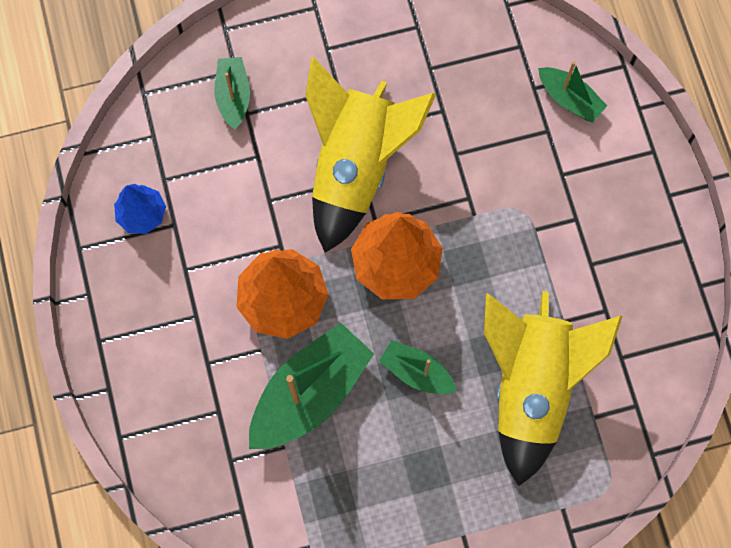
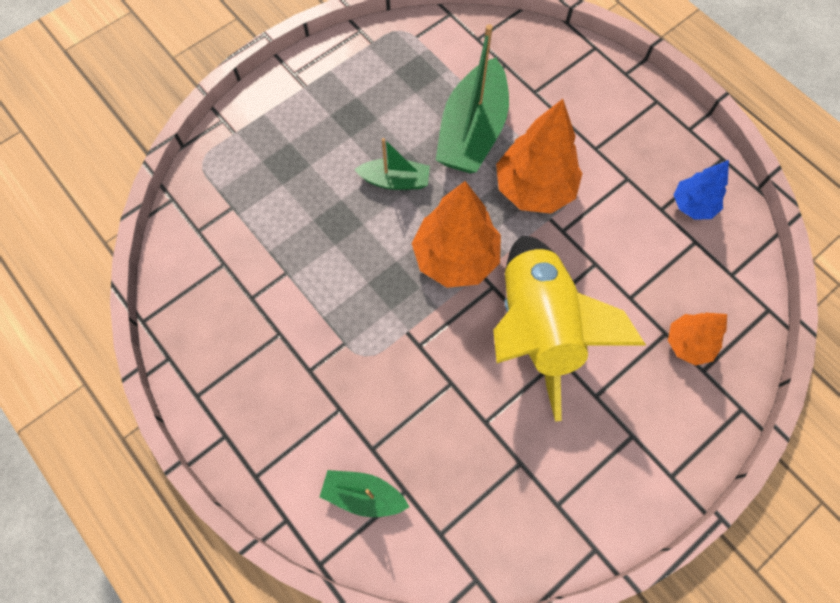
camera: 155 degrees right, 5 degrees down
(233, 96) = (688, 344): green boat -> orange tree
(531, 386) = (294, 208): yellow rocket -> none

